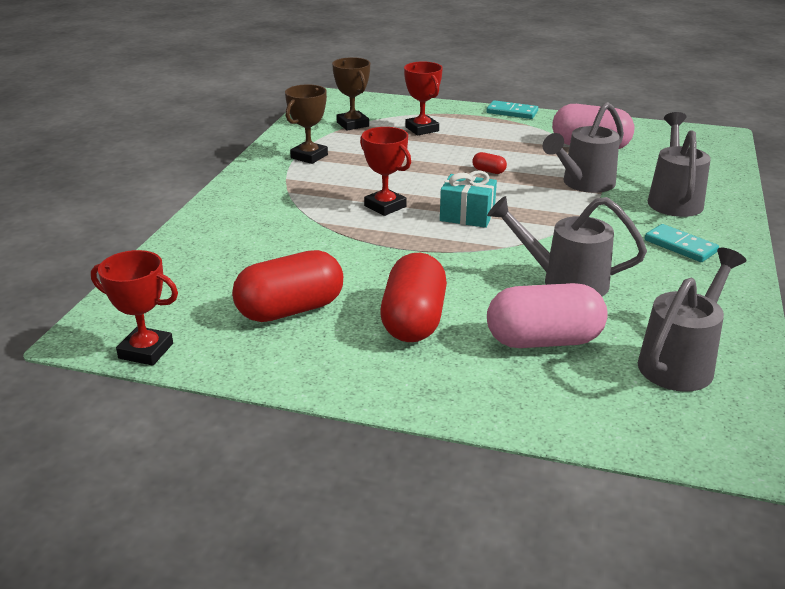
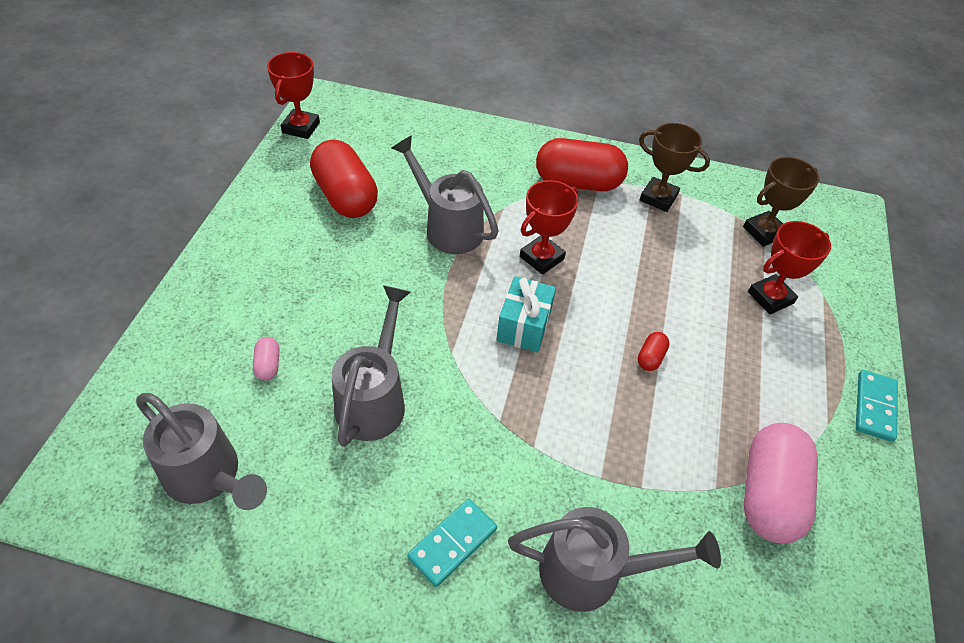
camera: 85 degrees right, 20 degrees up
(413, 320) = (317, 273): red capsule -> red capsule (578, 182)
(544, 341) = (268, 365): pink capsule -> pink capsule, size x0.42
(584, 184) = (629, 462): grey watering can -> grey watering can (448, 227)

